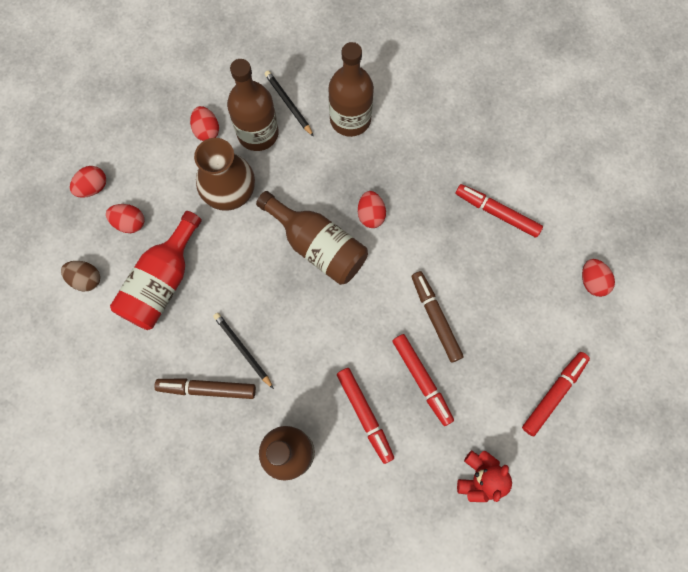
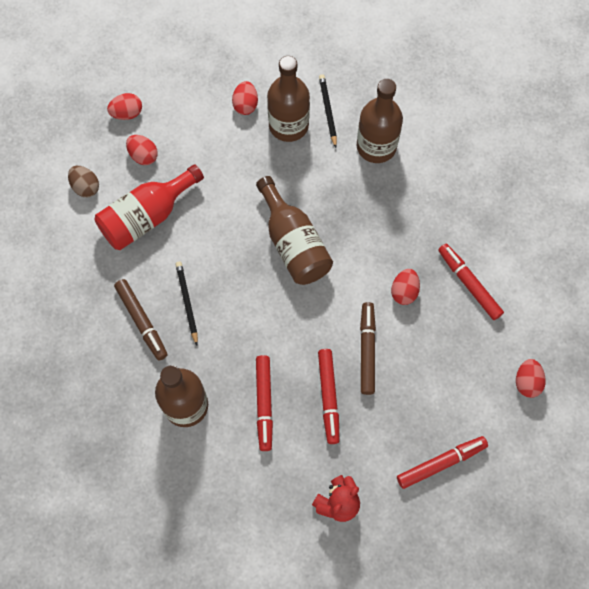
camera: 25 degrees right, 5 degrees down
(207, 389) = (142, 321): brown marker -> brown marker turned 150 degrees counterclockwise
(231, 194) = (240, 167): brown vase -> none
(370, 215) = (353, 237): red egg -> red egg (404, 291)

